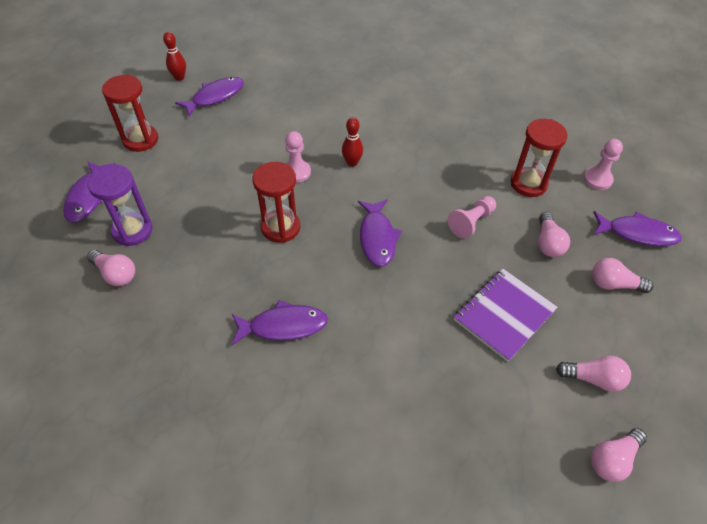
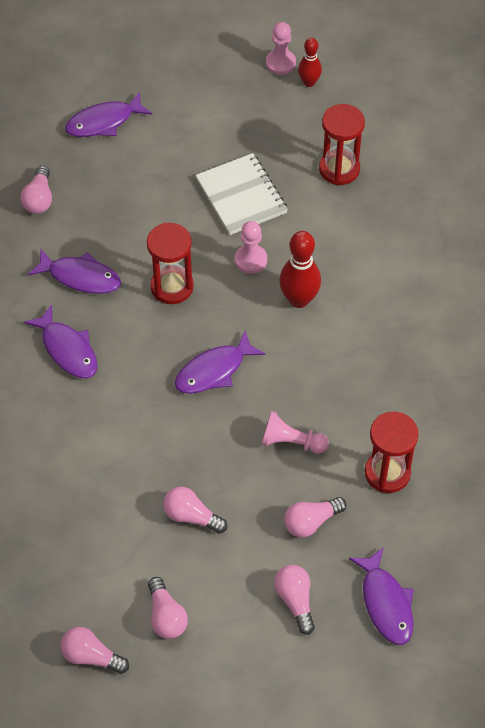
camera: 60 degrees right, 5 degrees up
(132, 231) = (90, 179): purple hourglass -> none
(140, 140) = (199, 111): red hourglass -> red hourglass (339, 169)
(215, 97) = (304, 130): purple fish -> purple fish (80, 277)
(237, 152) = (241, 196): none -> white notebook
(352, 163) = (299, 299): red bowling pin -> red bowling pin, size x1.61
(504, 315) = (191, 516): purple notebook -> pink light bulb
(597, 179) = (445, 538): pink pawn -> pink pawn (280, 63)

